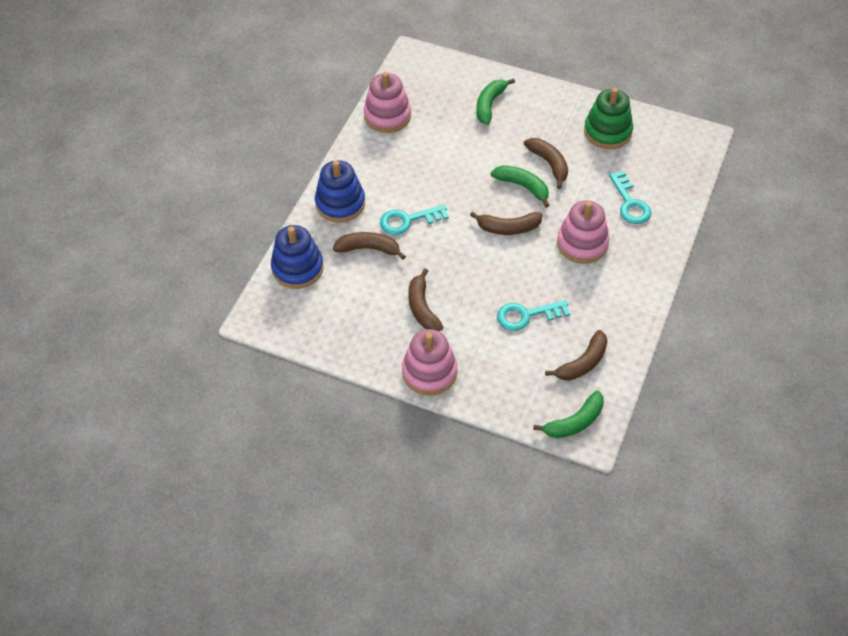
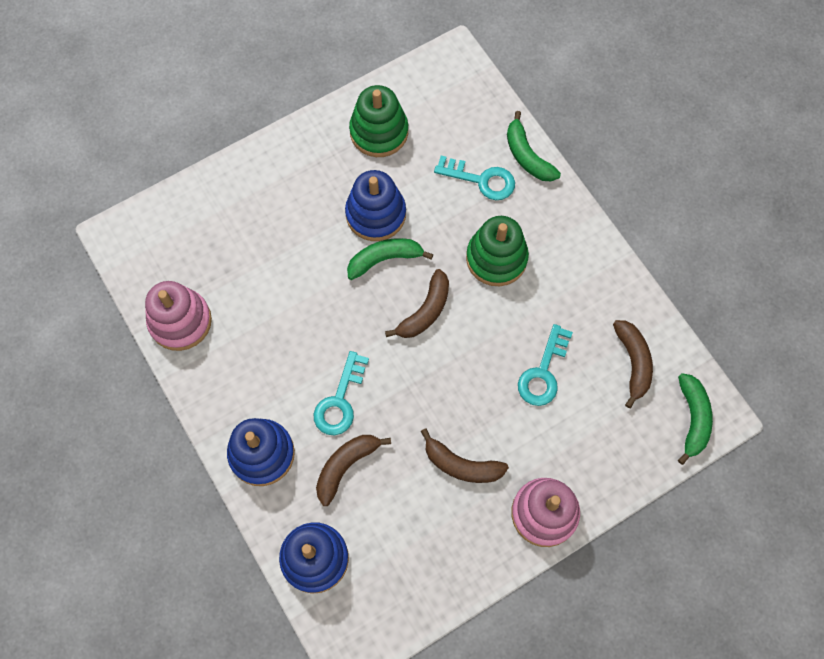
camera: 55 degrees left, 15 degrees up
(490, 104) = (252, 211): green banana -> green banana (527, 156)
(549, 164) = (376, 214): brown banana -> blue stacking toy
(582, 243) = (496, 258): pink stacking toy -> green stacking toy

